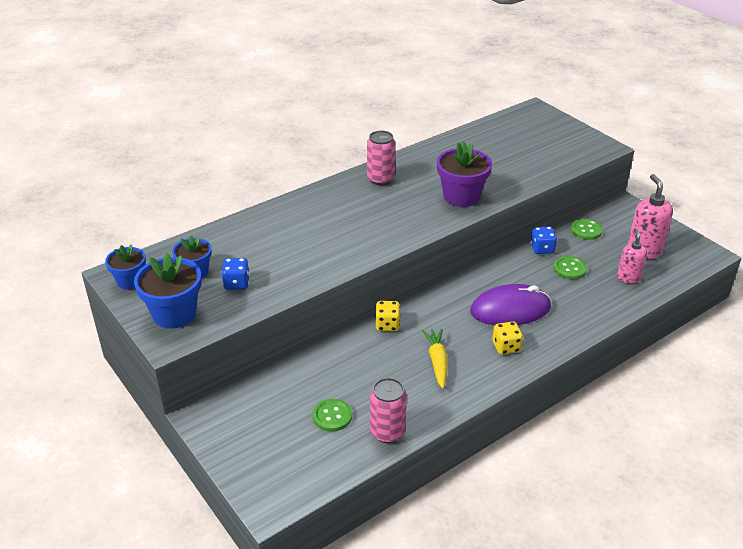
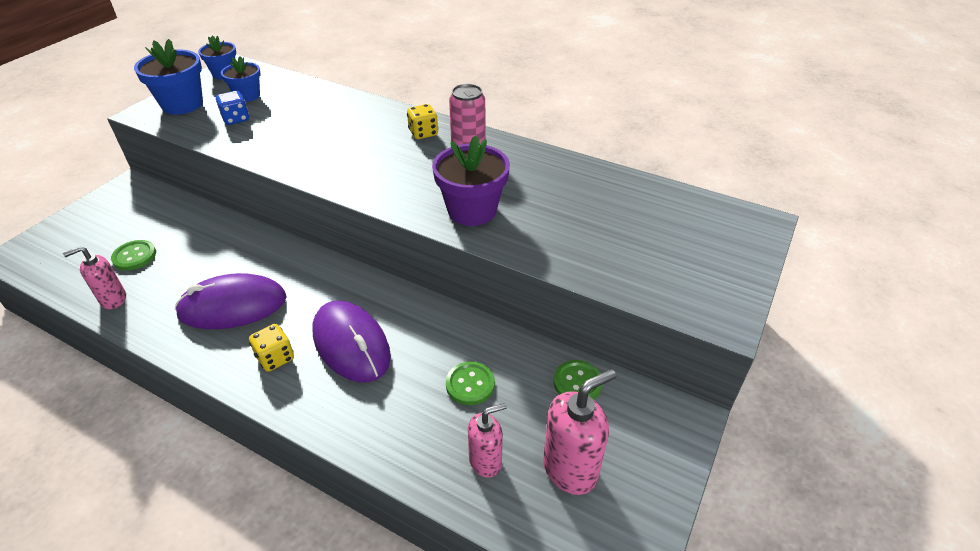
camera: 65 degrees right, 5 degrees up
(387, 325) = (286, 252): yellow dice -> yellow dice (423, 133)
(387, 432) = (113, 299): pink can -> pink soap dispenser
(437, 362) = (233, 306): yellow carrot -> purple mouse
(542, 249) = (500, 344): blue dice -> none

